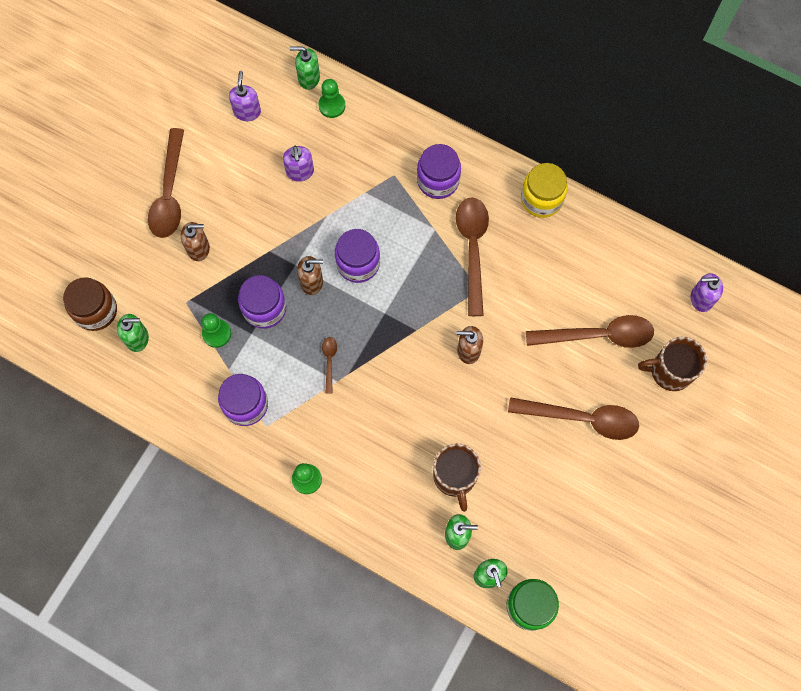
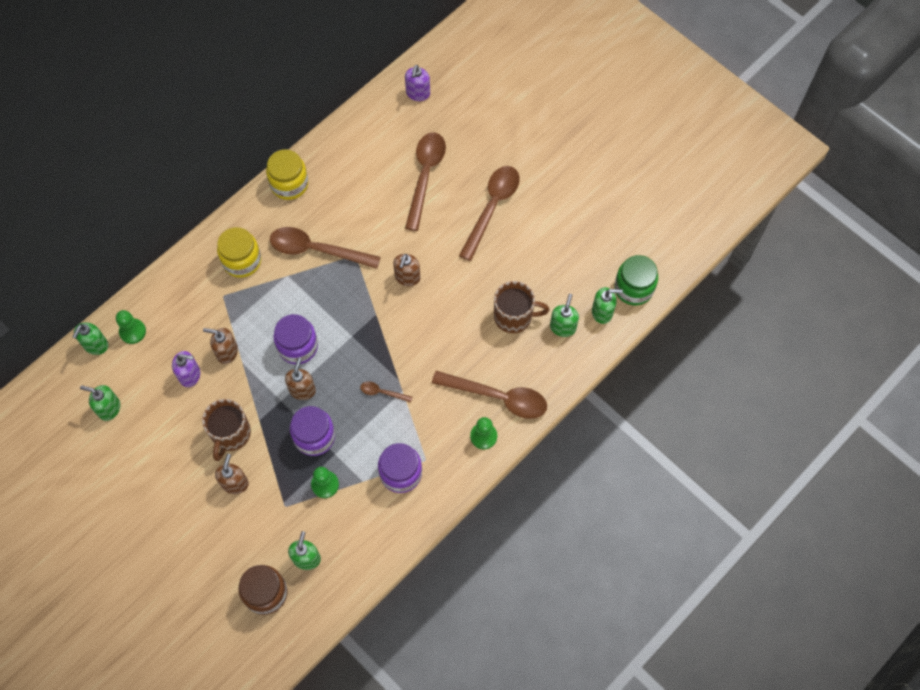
camera: 75 degrees left, 5 degrees down
(169, 193) = (167, 498): brown spoon -> brown spoon (497, 397)
(247, 112) = (109, 408): purple soap dispenser -> green soap dispenser
(333, 198) = (227, 352): none -> brown soap dispenser
(438, 181) = (242, 261): purple jar -> yellow jar
(670, 371) = (471, 133): brown mug -> brown mug (231, 434)

